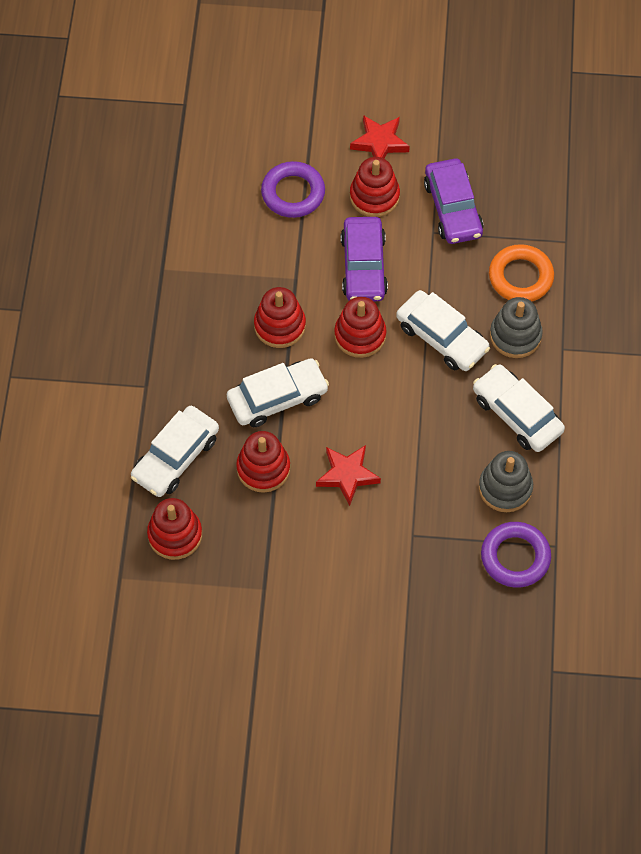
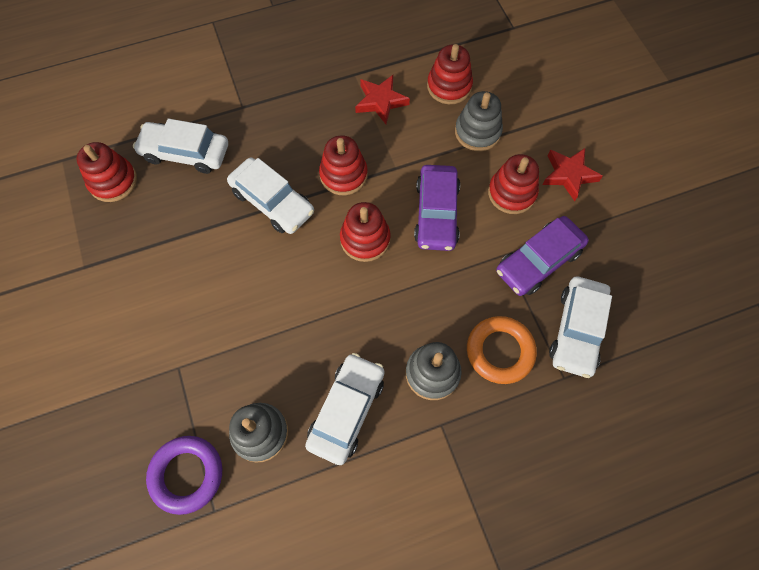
camera: 65 degrees right, 5 degrees up
(263, 468) = (200, 219): red stacking toy -> red stacking toy (449, 86)
(293, 193) = (477, 132): purple ring -> grey stacking toy
(347, 475) = (219, 287): red star -> red star (381, 101)
(363, 266) = (436, 213): purple car -> purple car turned 60 degrees counterclockwise
(442, 337) = (397, 308): white car -> white car (577, 330)

